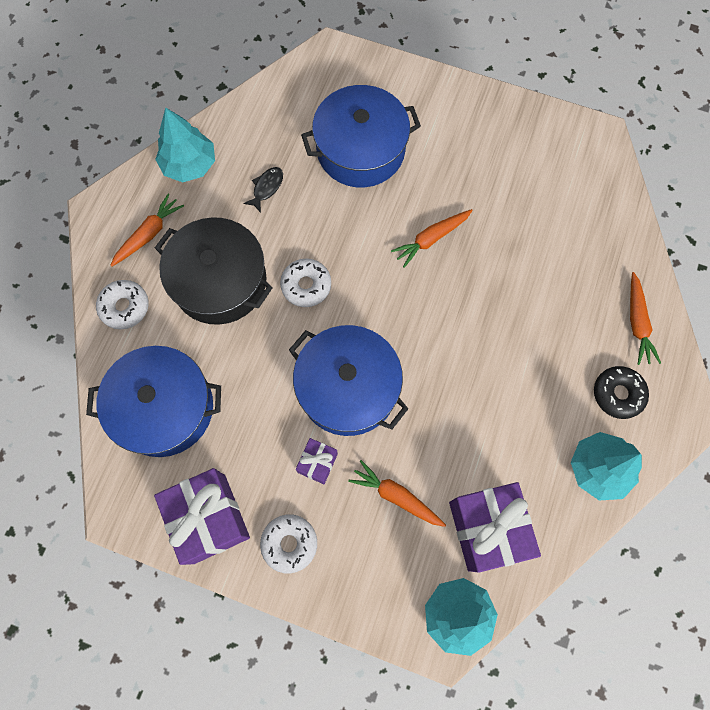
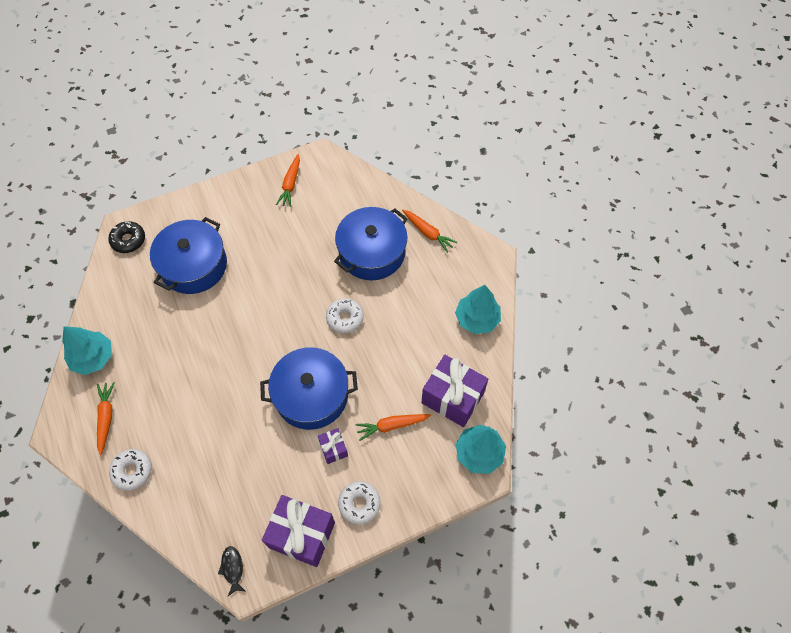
camera: 45 degrees left, 10 degrees down
(164, 408) = (215, 503): blue pot -> blue pot (372, 252)
(219, 281) = (179, 405): black pot -> none
(266, 188) = (156, 331): black fish -> black fish (232, 568)
(306, 285) = (234, 363): white donut -> white donut (345, 318)
(431, 239) = (281, 280): orange carrot -> orange carrot (290, 184)
(618, 394) = (451, 275): black donut -> black donut (128, 240)

